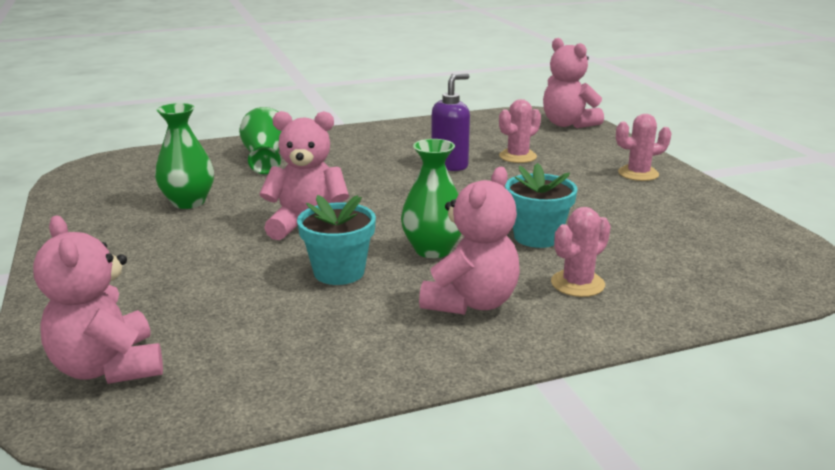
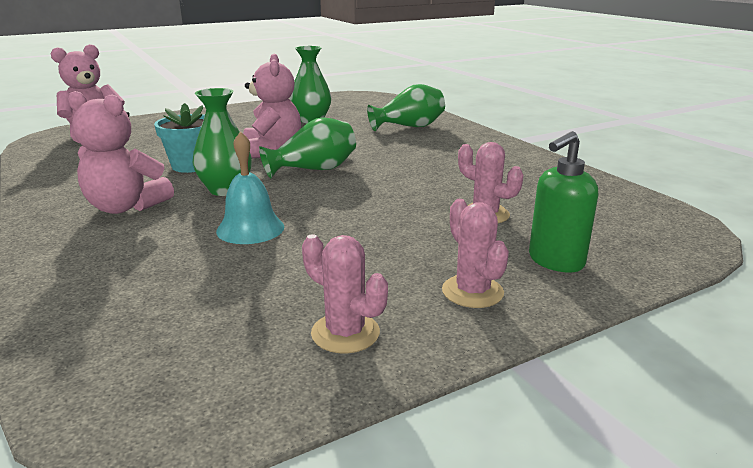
camera: 80 degrees right, 0 degrees up
(388, 207) = (314, 170): none -> green vase
(450, 165) = (433, 185): purple soap dispenser -> none
(537, 237) = (250, 229): turquoise flower pot -> turquoise bell
(568, 124) = (655, 243): pink teddy bear -> none
(577, 284) = (142, 248): pink cactus -> pink cactus (345, 333)
(595, 149) = (555, 261): none -> green soap dispenser

